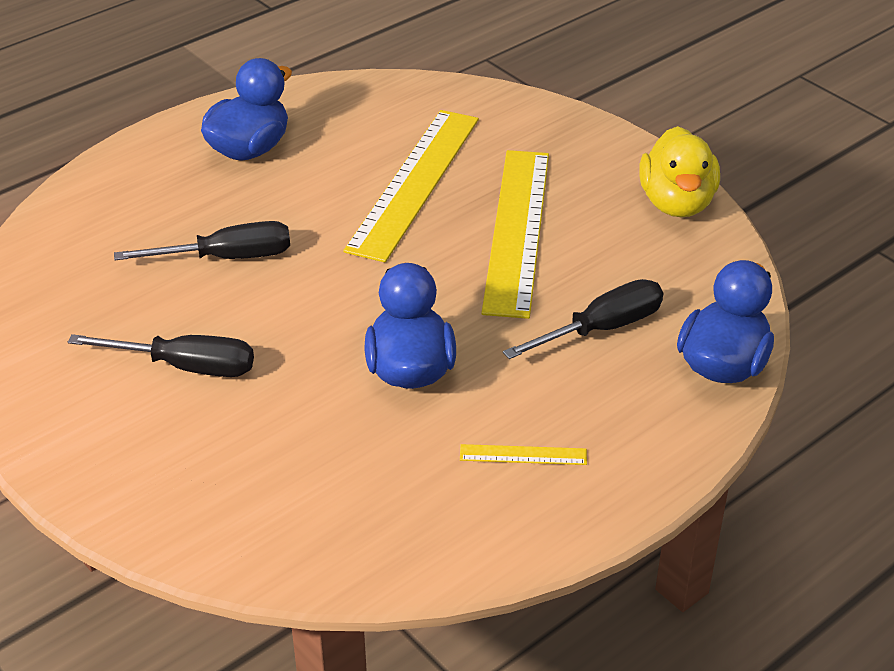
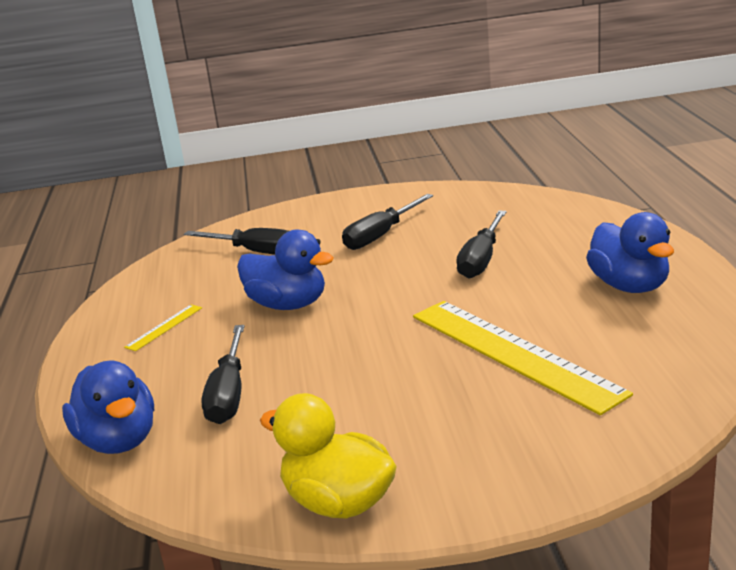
camera: 125 degrees right, 15 degrees down
(283, 474) = (256, 252): none -> black screwdriver
(517, 230) = (393, 388): yellow ruler -> none

